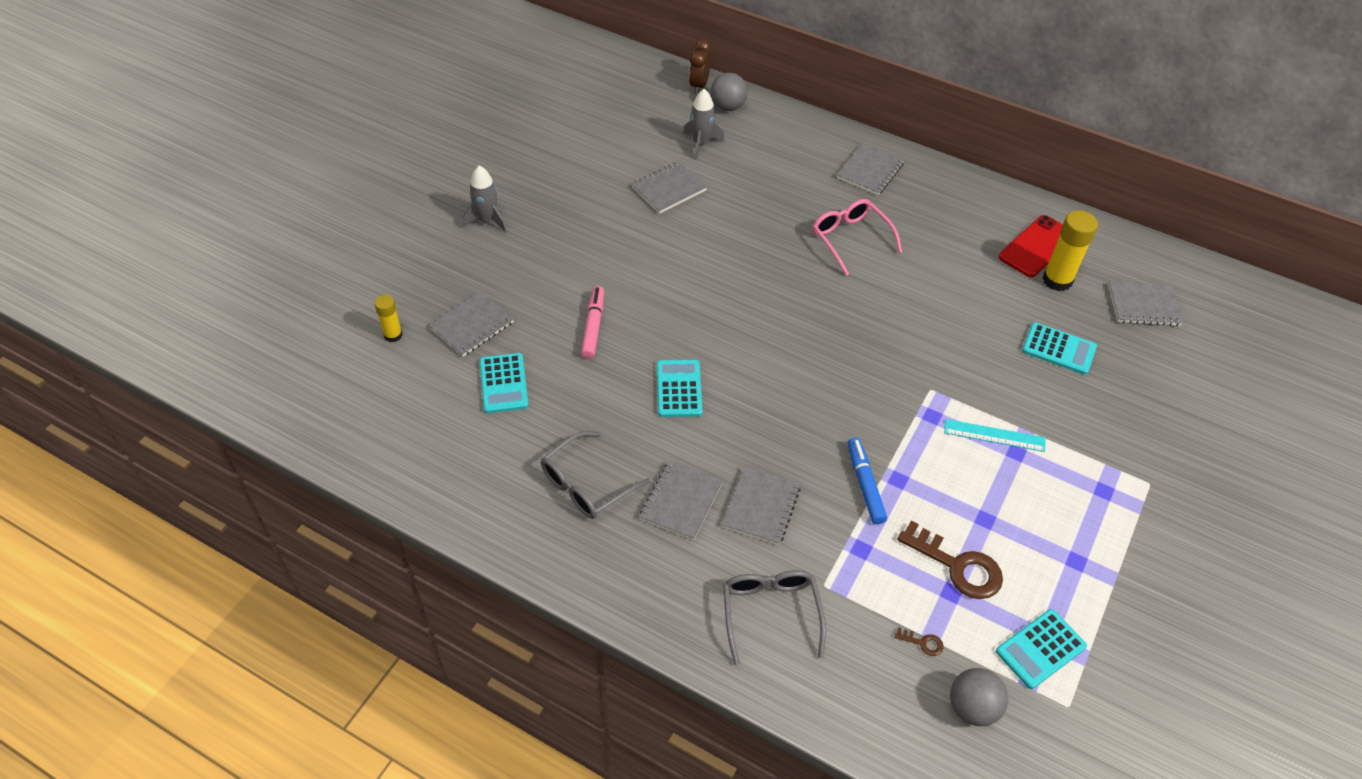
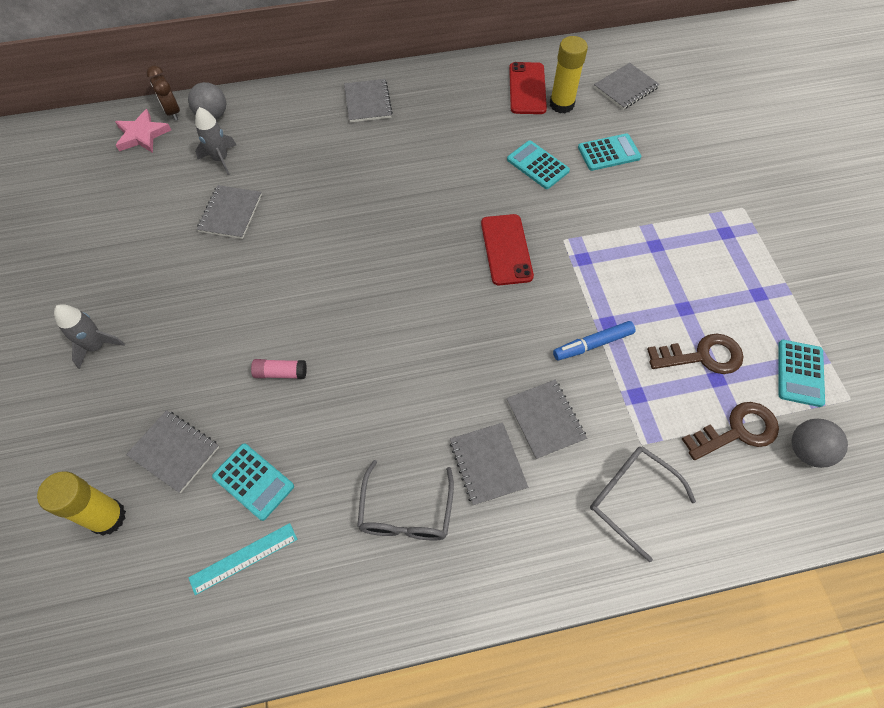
camera: 40 degrees left, 10 degrees up
(393, 335) = (108, 517): yellow glue stick -> yellow glue stick, size x1.72
(472, 325) = (174, 451): grey notebook -> grey notebook turned 60 degrees counterclockwise
(593, 326) = (281, 373): pink marker -> pink glue stick
(659, 90) = (142, 135): none -> pink star
(679, 389) = (397, 373): turquoise calculator -> turquoise calculator (537, 165)
(850, 239) = (404, 163): pink glasses -> none
(865, 484) = (592, 344): blue marker -> blue marker turned 60 degrees counterclockwise
(868, 362) = (506, 249): none -> red phone
(923, 643) = (737, 431): brown key -> brown key, size x2.37
(994, 435) = (632, 243): turquoise ruler -> turquoise ruler (243, 558)

